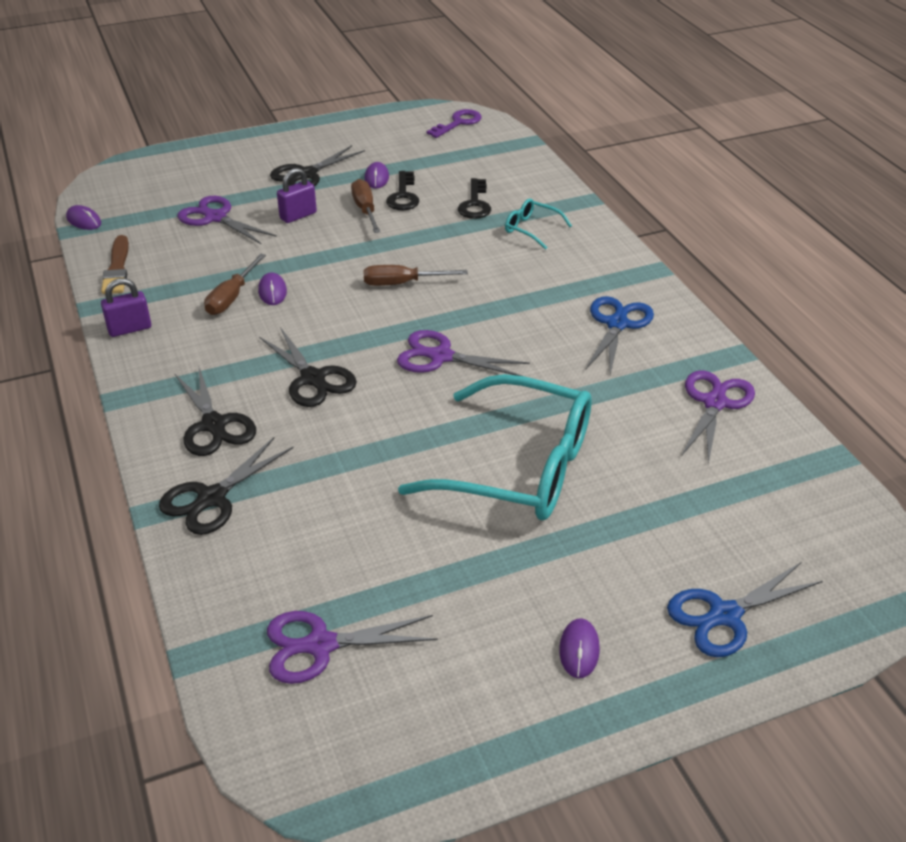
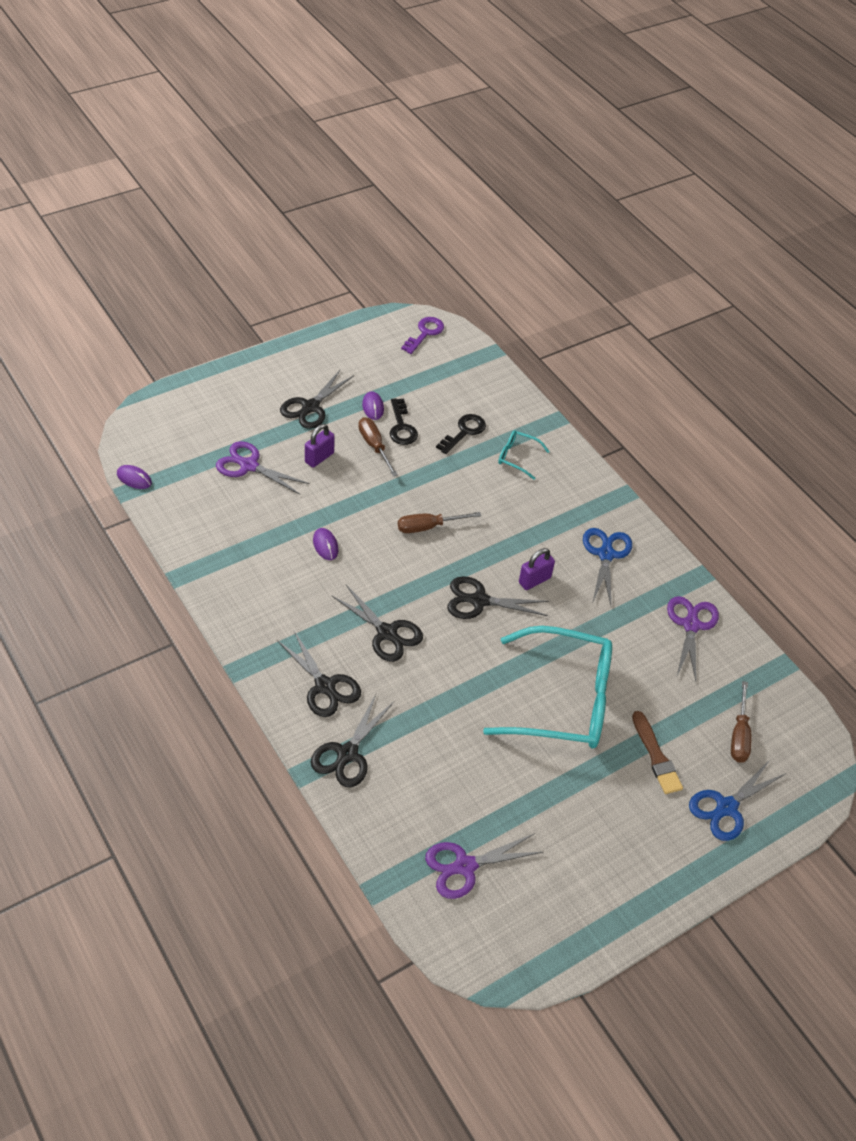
camera: 15 degrees left, 10 degrees up
(117, 268) = (185, 531): brown brush -> brown brush (656, 756)
(129, 329) = (222, 596): purple padlock -> purple padlock (534, 580)
(231, 297) = (294, 555): brown screwdriver -> brown screwdriver (739, 735)
(441, 357) = (479, 601): purple scissors -> black scissors
(475, 204) = (464, 432): black key -> black key turned 135 degrees counterclockwise
(579, 650) = (637, 847): purple mouse -> none

